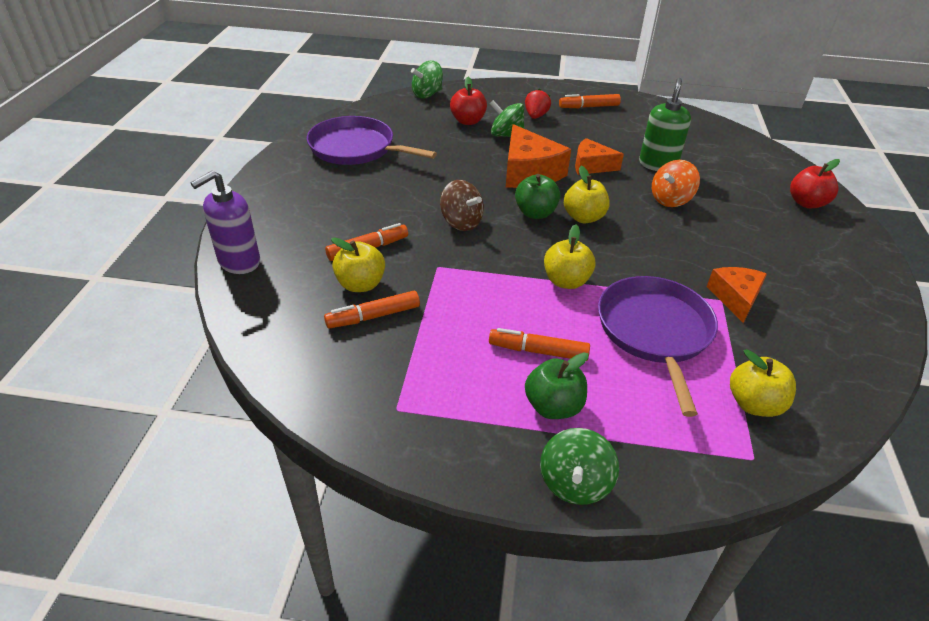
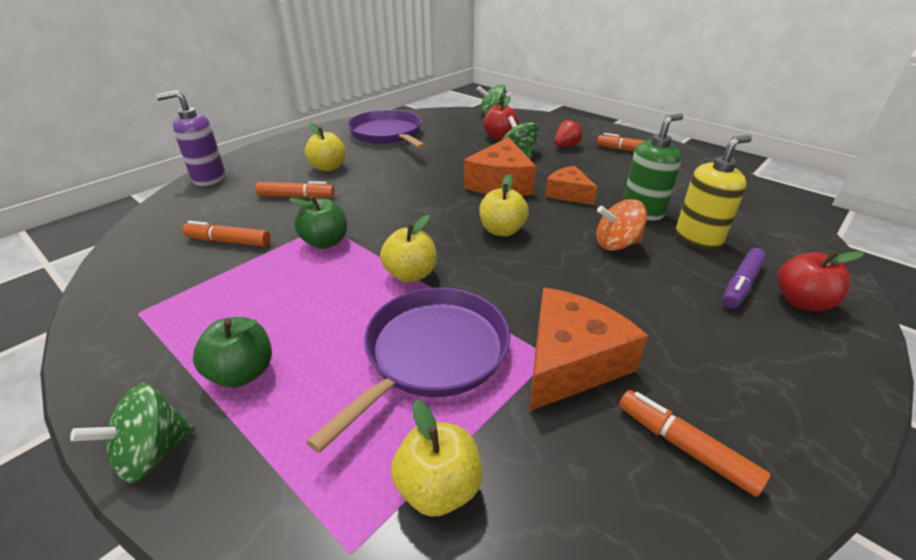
camera: 35 degrees right, 5 degrees down
(360, 284) = (255, 217): yellow apple -> yellow apple (328, 167)
(461, 222) = (390, 201): brown spinning top -> none
(535, 213) = (461, 213): green apple -> green apple (325, 242)
(538, 351) = (302, 320): orange marker -> orange marker (684, 447)
(713, 176) = (698, 239): none -> yellow soap dispenser
(735, 298) = (570, 362): orange cheese -> orange cheese, size x1.59
(768, 203) = (740, 284): none -> purple marker

